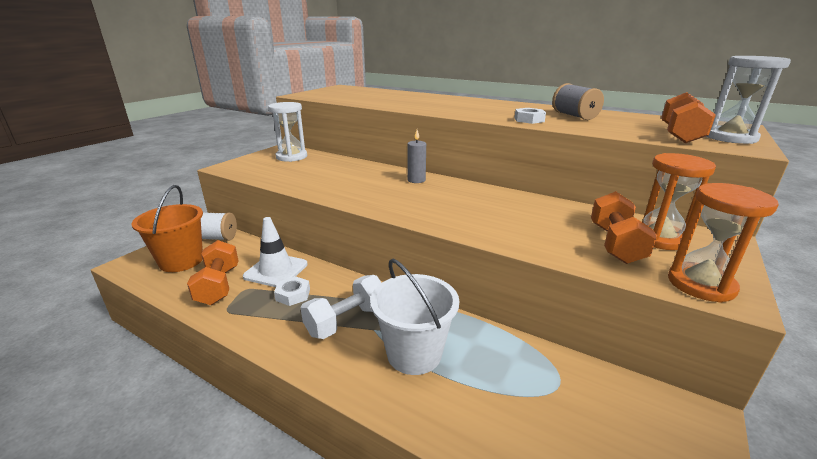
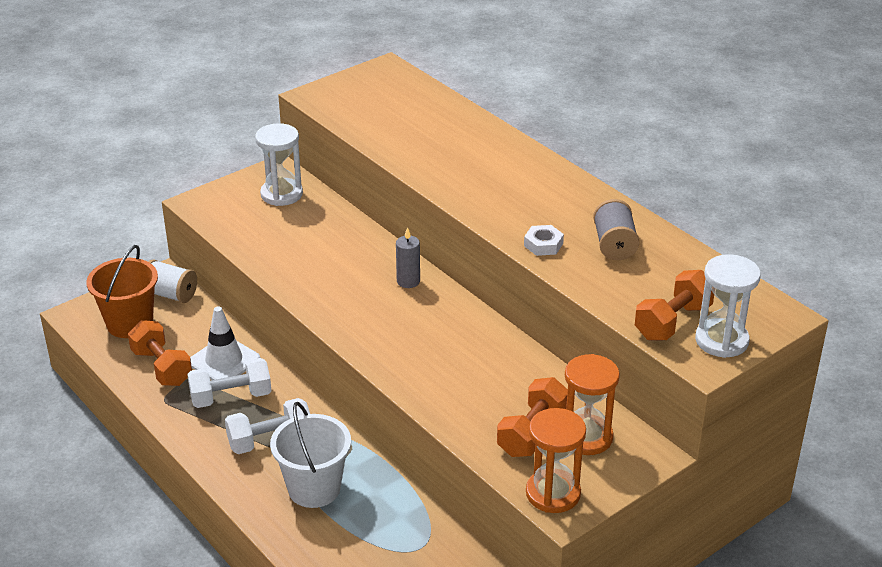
camera: 20 degrees right, 10 degrees up
(218, 285) = (162, 367): orange dumbbell -> orange dumbbell turned 45 degrees counterclockwise
(293, 295) = (231, 397): white nut -> white dumbbell

